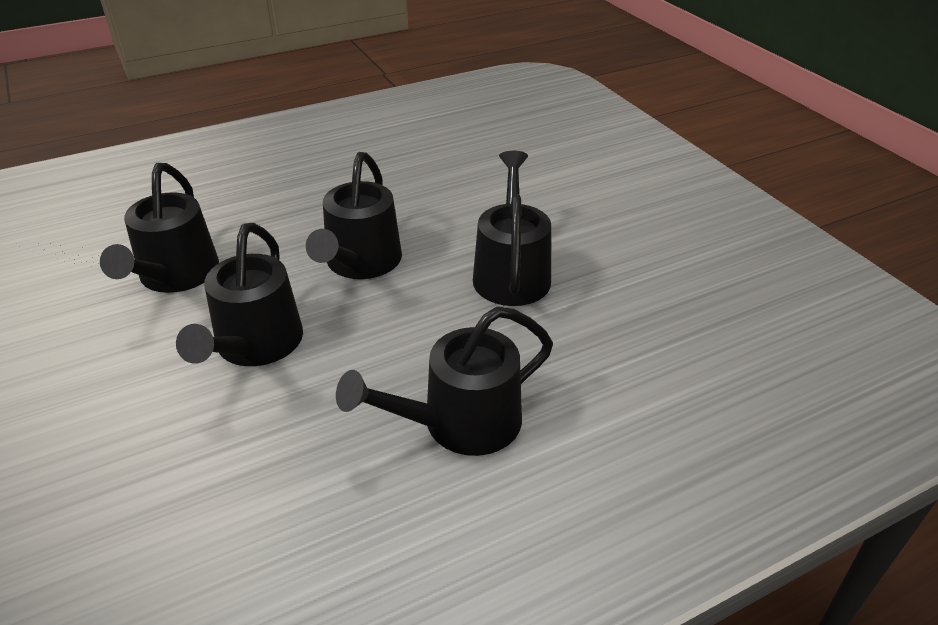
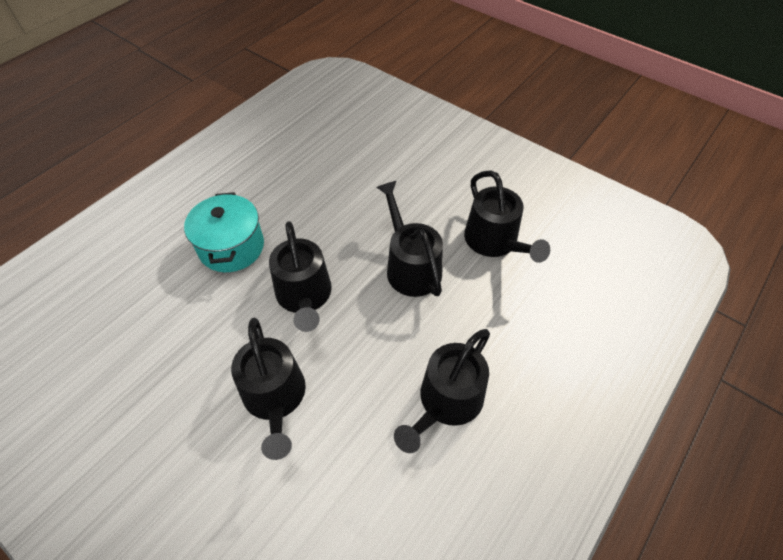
camera: 25 degrees left, 15 degrees up
(175, 276) = (173, 360): black watering can -> black watering can (494, 242)
(313, 197) = (231, 247): none -> turquoise pot

